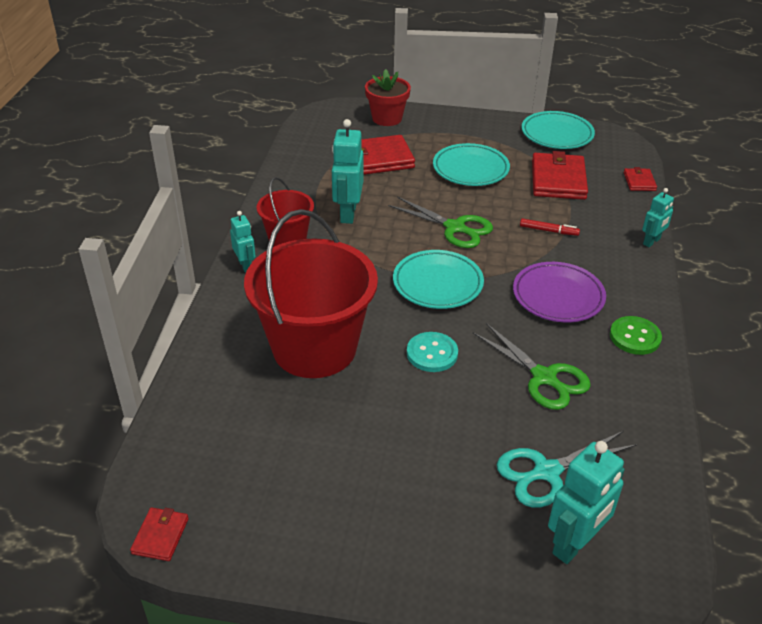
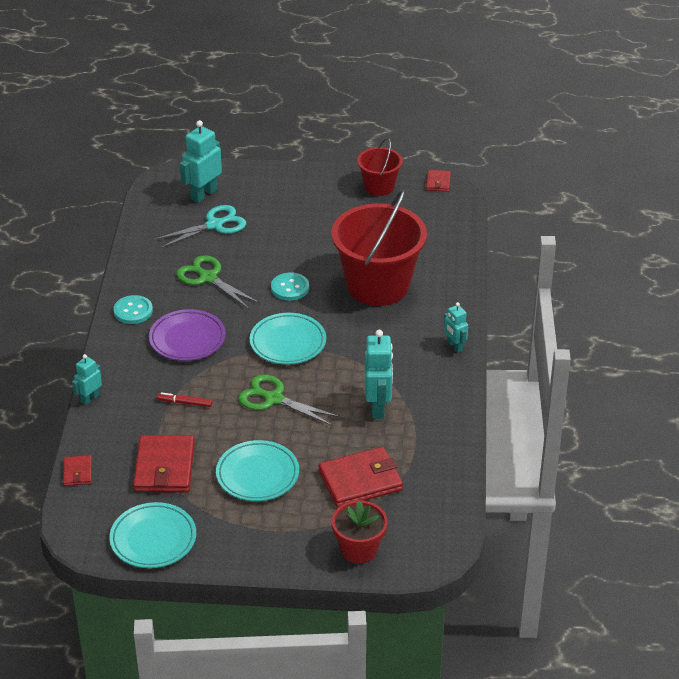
camera: 175 degrees right, 0 degrees up
(287, 239) = (427, 375): red bucket -> red bucket (379, 186)
(635, 337) = (133, 311): green button -> turquoise button

